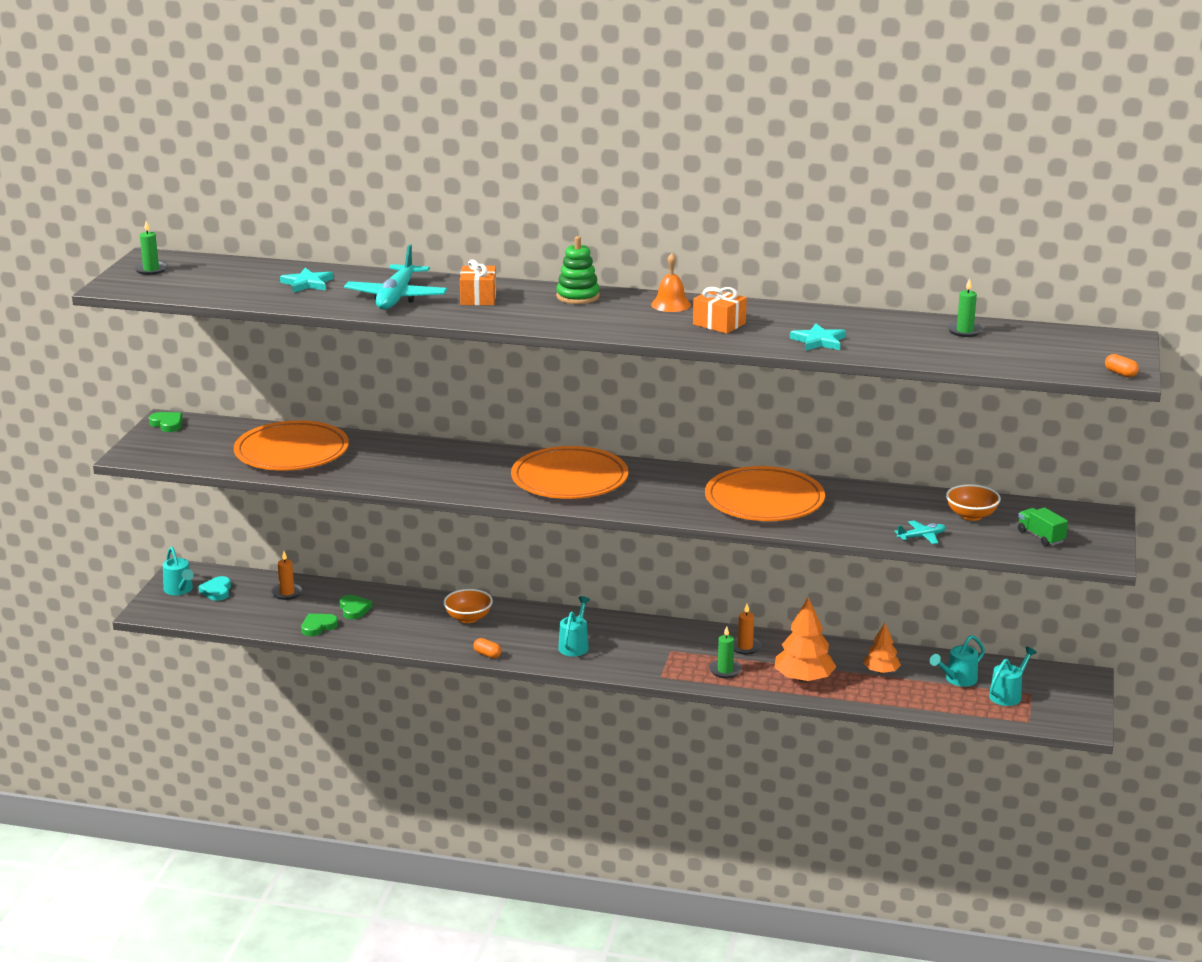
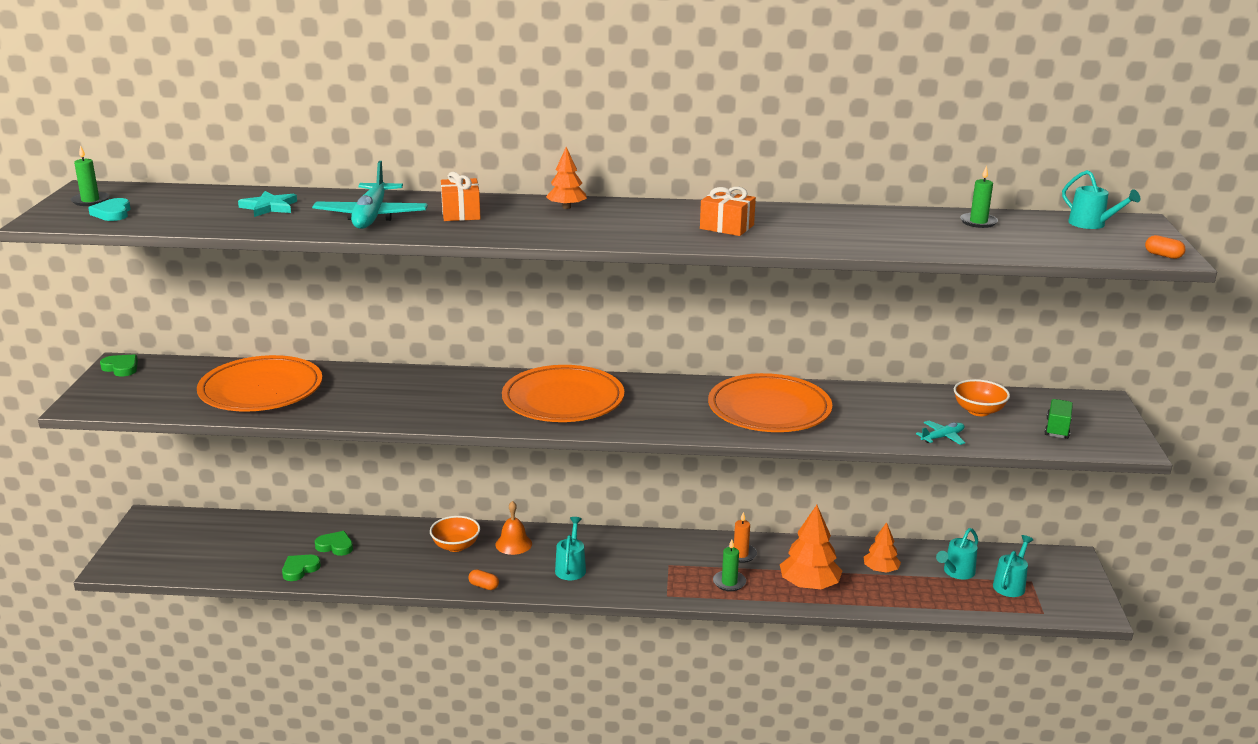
camera: 10 degrees left, 0 degrees up
(180, 590) = (146, 540): turquoise watering can -> turquoise watering can (1092, 224)
(217, 591) = (187, 537): turquoise heart -> turquoise heart (112, 213)
(287, 593) = (262, 533): orange candle -> none
(354, 609) = (335, 546): green heart -> green heart turned 45 degrees counterclockwise
(578, 296) = (566, 207): green stacking toy -> orange tree
(671, 304) = (667, 210): orange bell -> orange bell (513, 544)
(819, 341) = (839, 239): turquoise star -> none
(1040, 537) = (1057, 428): green truck -> green truck turned 60 degrees clockwise

